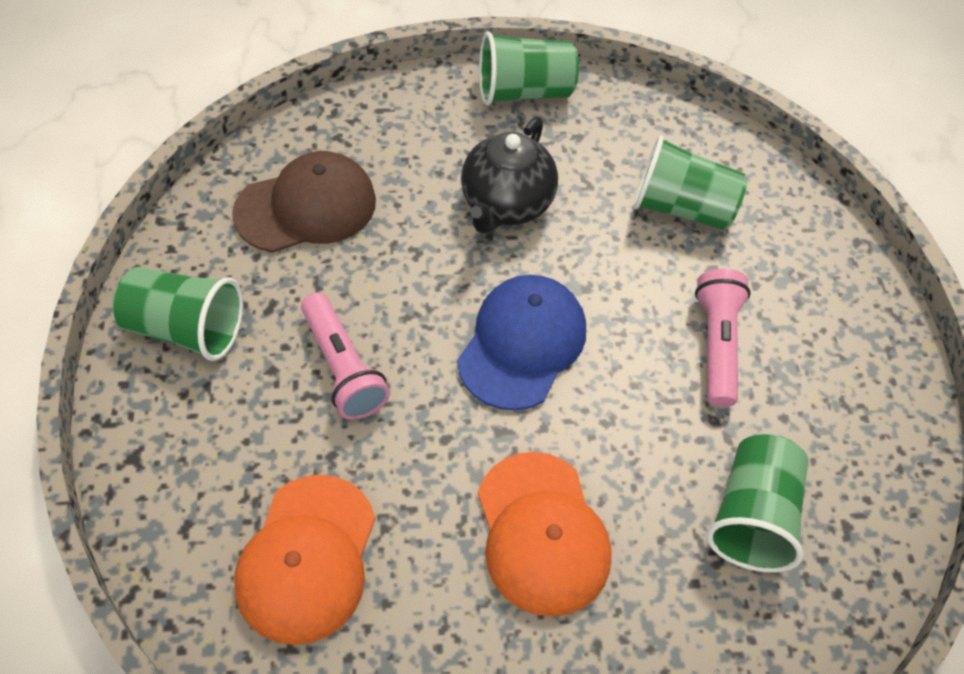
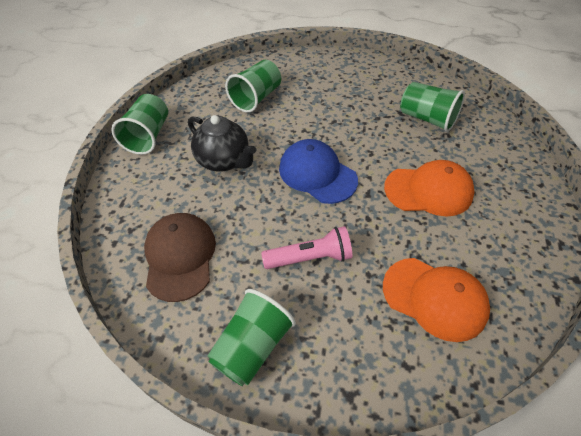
camera: 70 degrees left, 5 degrees down
(717, 344) = (338, 107): pink flashlight -> none

